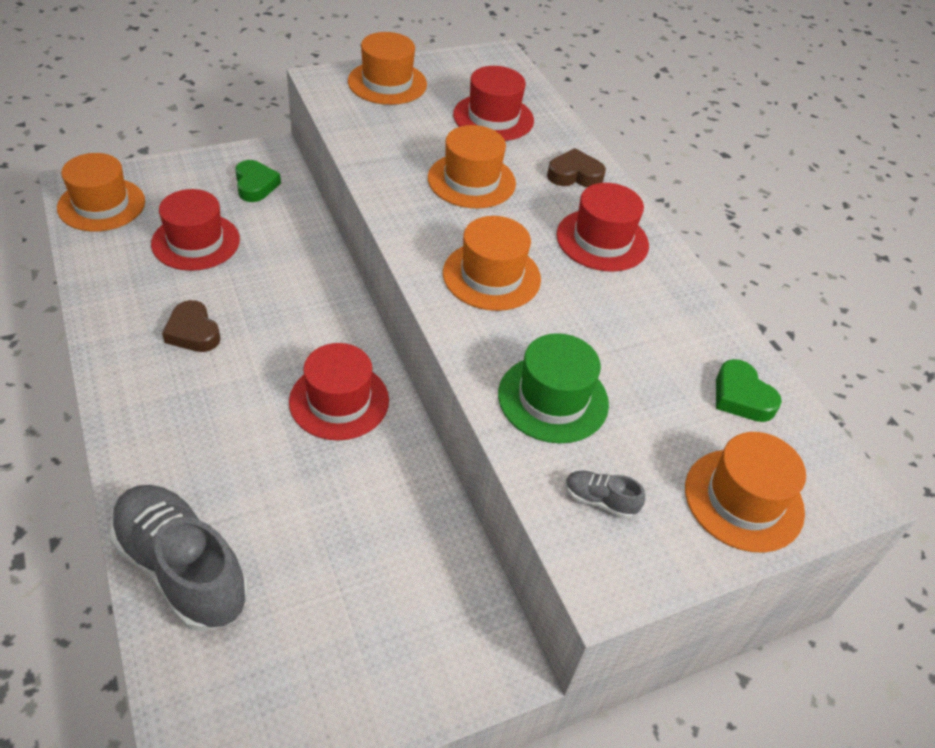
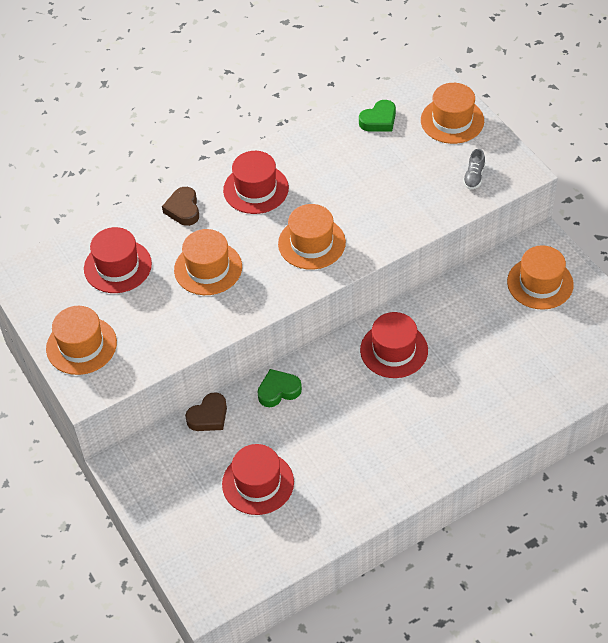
camera: 90 degrees left, 5 degrees up
(101, 204) = (228, 568): orange hat -> orange hat (540, 283)
(182, 569) = (541, 395): grey shoe -> none
(193, 332) = (357, 452): brown heart -> brown heart (208, 416)
(255, 185) = (173, 464): green heart -> green heart (278, 391)
(553, 399) = (409, 202): green hat -> none

